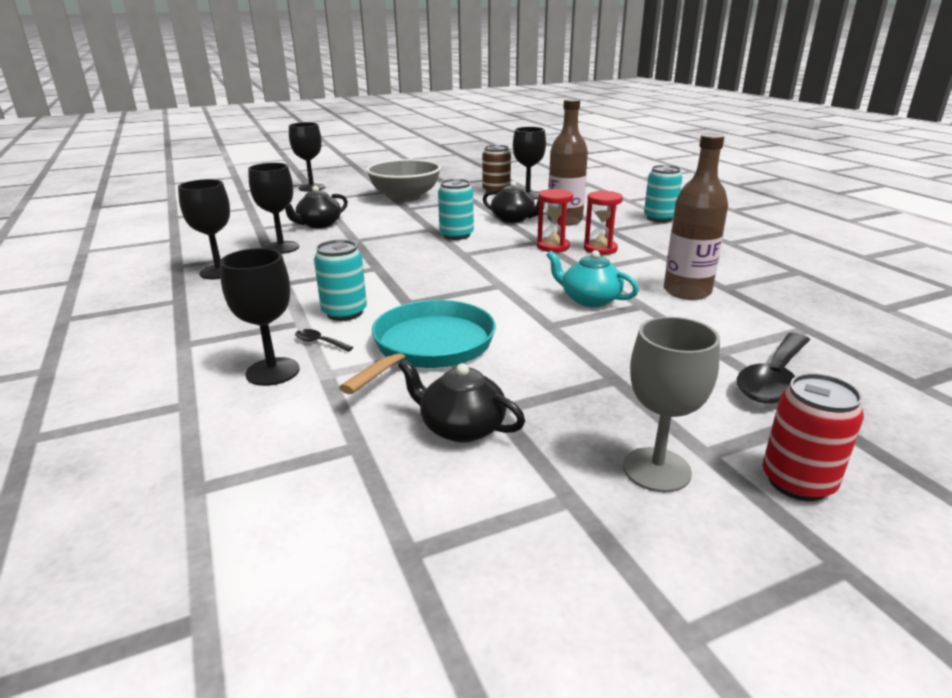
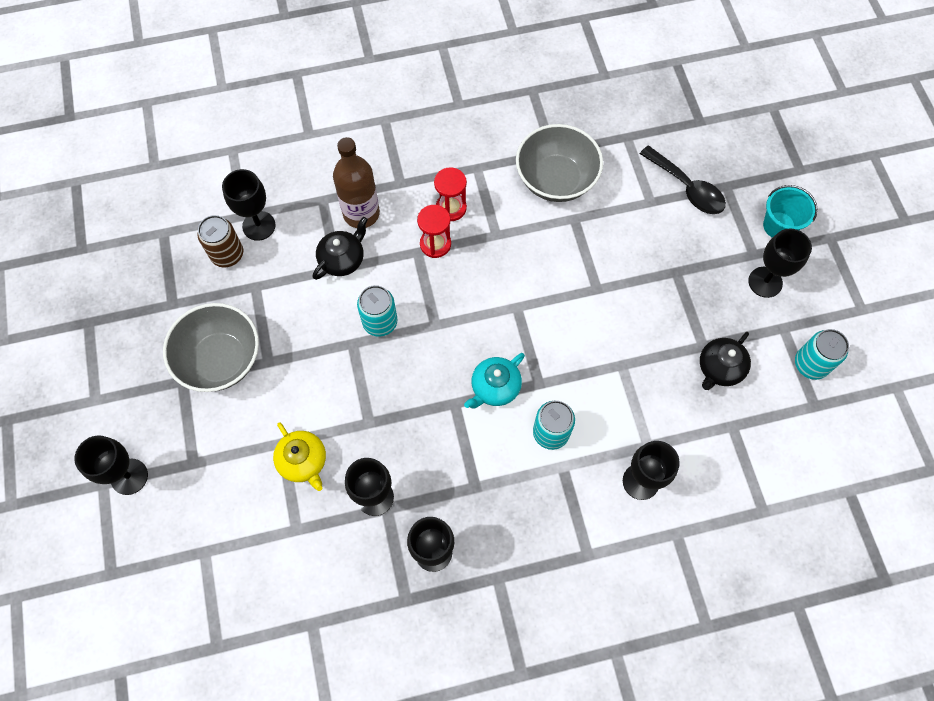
camera: 80 degrees left, 40 degrees up
(318, 224) = (303, 461): black teapot -> yellow teapot
(319, 342) = (600, 451): black spoon -> none
(429, 347) = (619, 374): turquoise pan -> none
(589, 299) = (558, 250): turquoise teapot -> turquoise teapot (494, 387)
(656, 469) = (765, 282): grey goblet -> black goblet
(659, 218) = (377, 129): turquoise can -> turquoise can (810, 364)
(687, 291) = (556, 180): brown bottle -> grey bowl
(797, 482) = (779, 225): red can -> turquoise bucket

